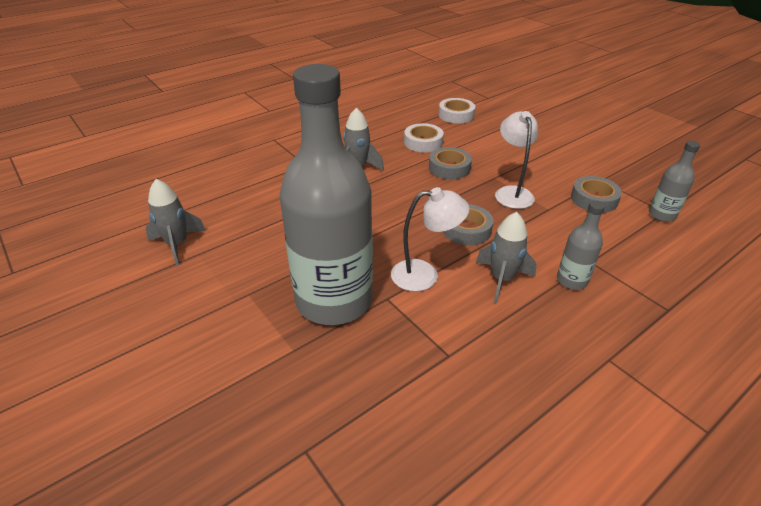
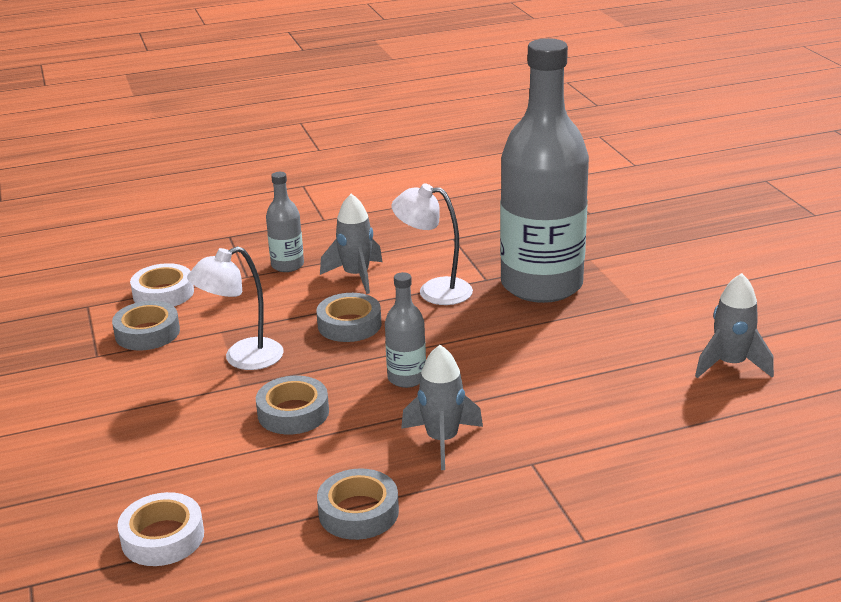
camera: 160 degrees left, 10 degrees down
(380, 134) = (358, 512): none -> grey tape
(423, 142) = (293, 474): white tape -> white tape (163, 293)
(512, 192) = (242, 358): white lamp -> white lamp turned 45 degrees clockwise
(662, 215) = (97, 303): grey bottle -> grey bottle (406, 378)

